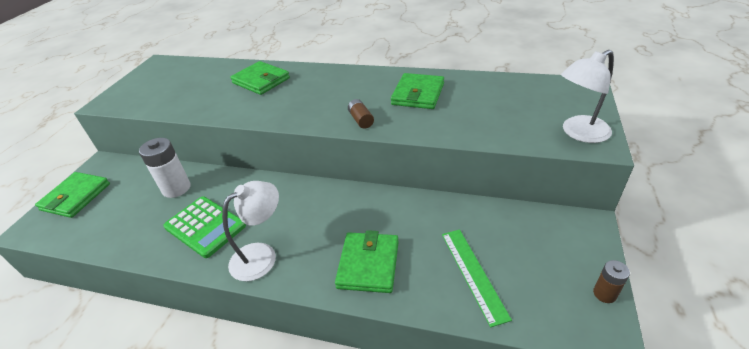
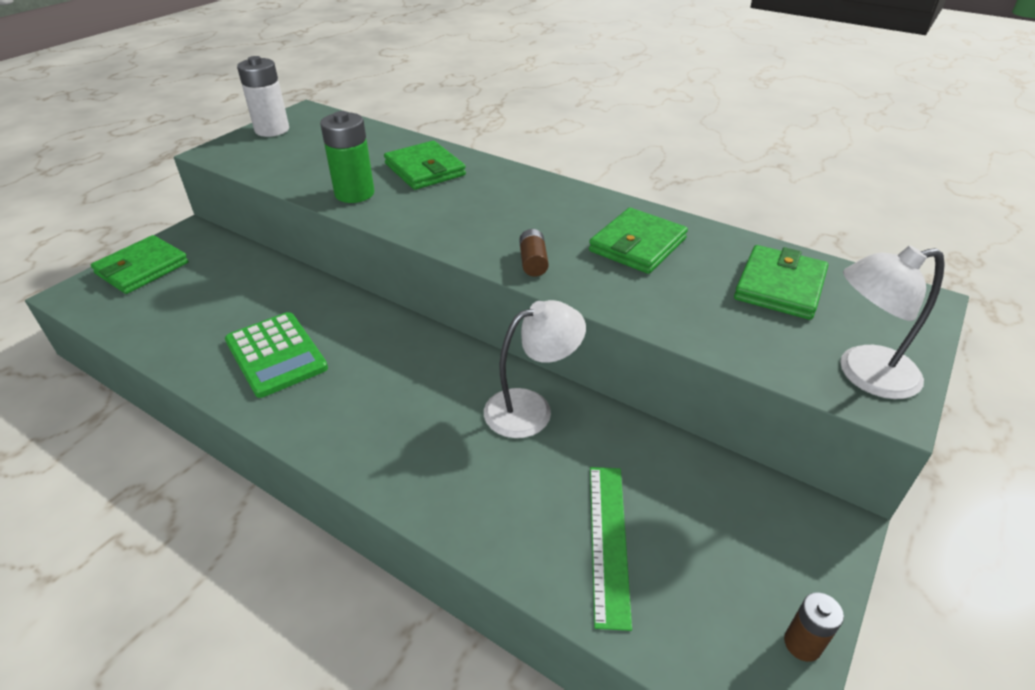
camera: 15 degrees right, 0 degrees up
(176, 188) = (264, 292): white battery -> white battery (272, 130)
(221, 106) = (354, 193): none -> green battery
(261, 255) = (328, 416): white lamp -> white lamp (531, 408)
(368, 264) = (464, 476): green wallet -> green wallet (779, 286)

